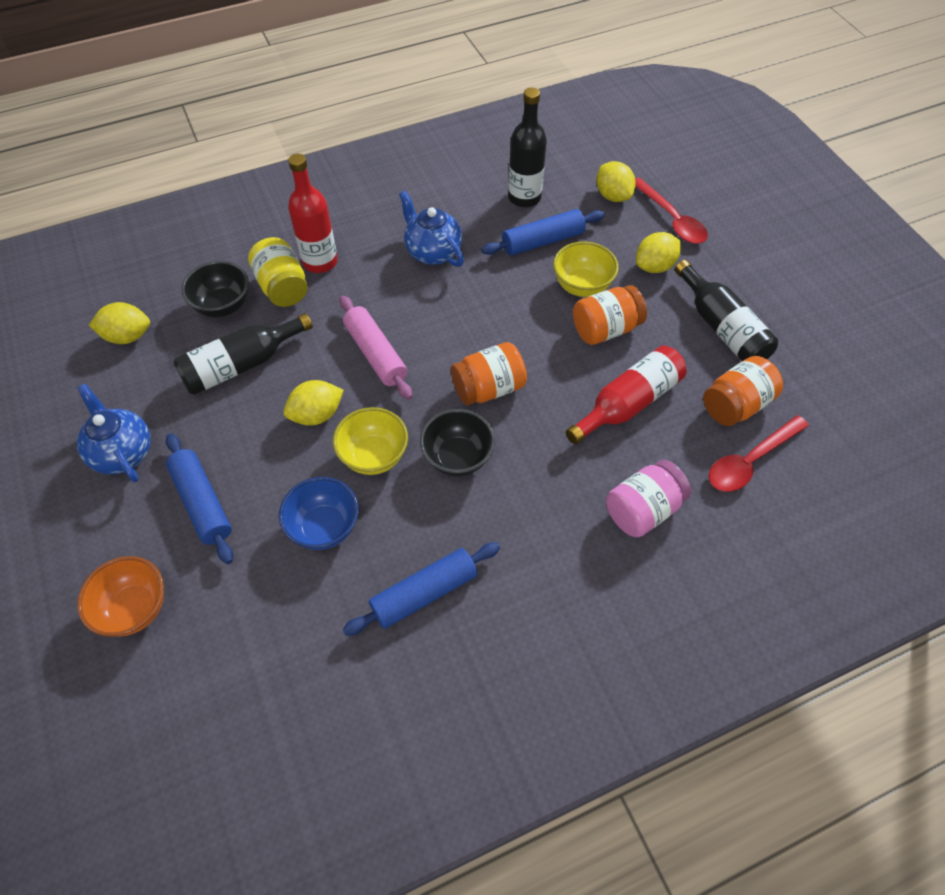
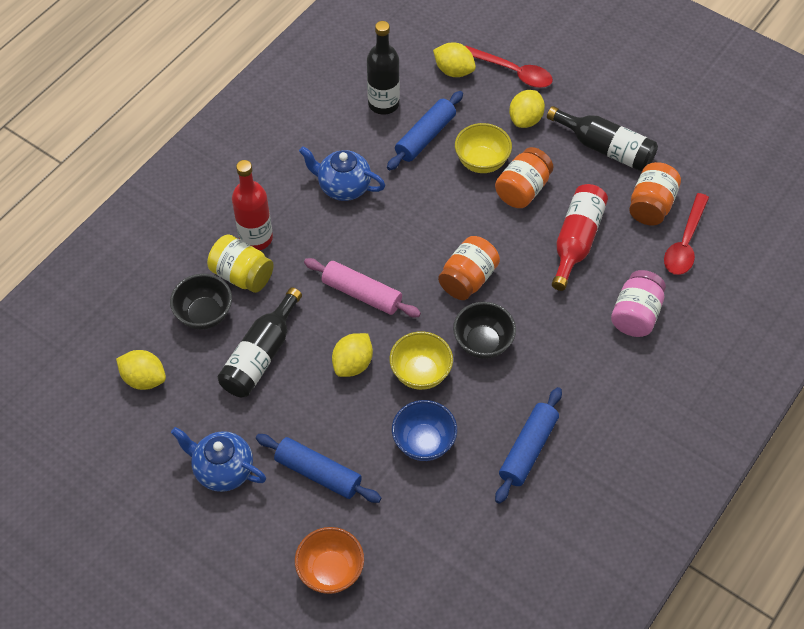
camera: 30 degrees left, 0 degrees up
(127, 336) = (144, 379): yellow lemon -> yellow lemon turned 60 degrees clockwise

